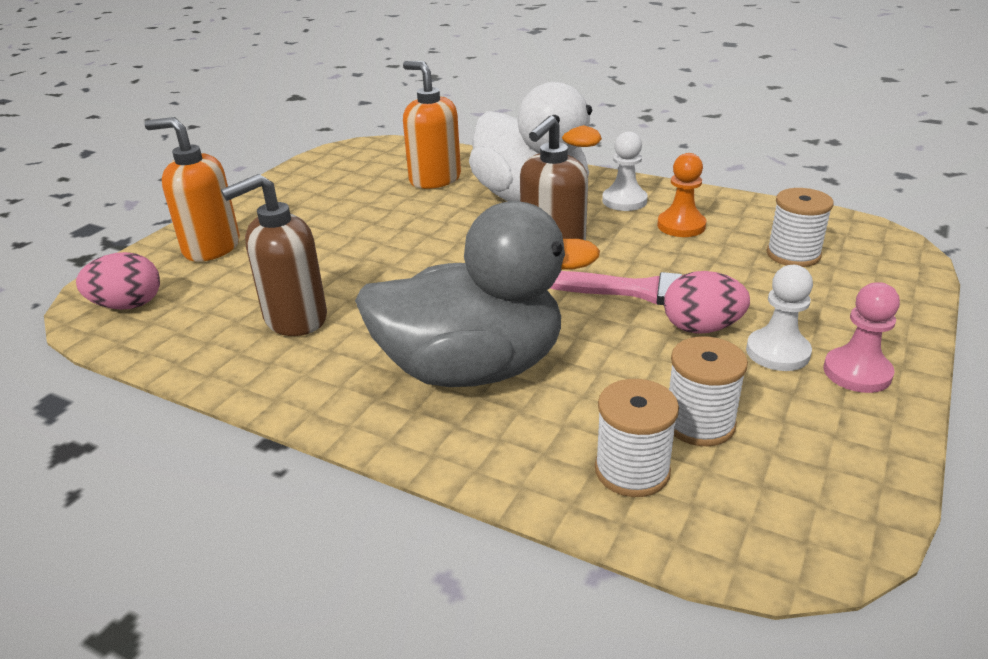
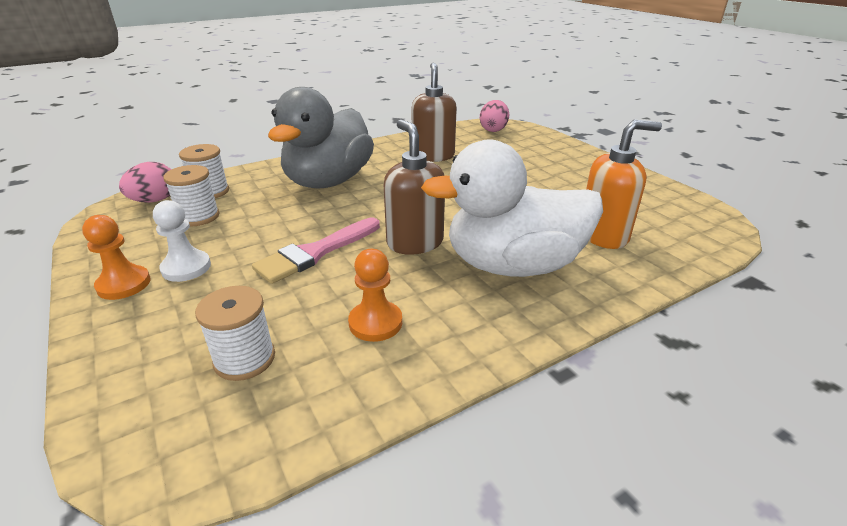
camera: 120 degrees right, 0 degrees up
(211, 248) = (542, 149): orange soap dispenser -> none
(624, 201) = (462, 316): white pawn -> none
(701, 328) = (248, 254): pink egg -> pink egg (155, 200)
(857, 372) = (124, 284): pink pawn -> orange pawn

